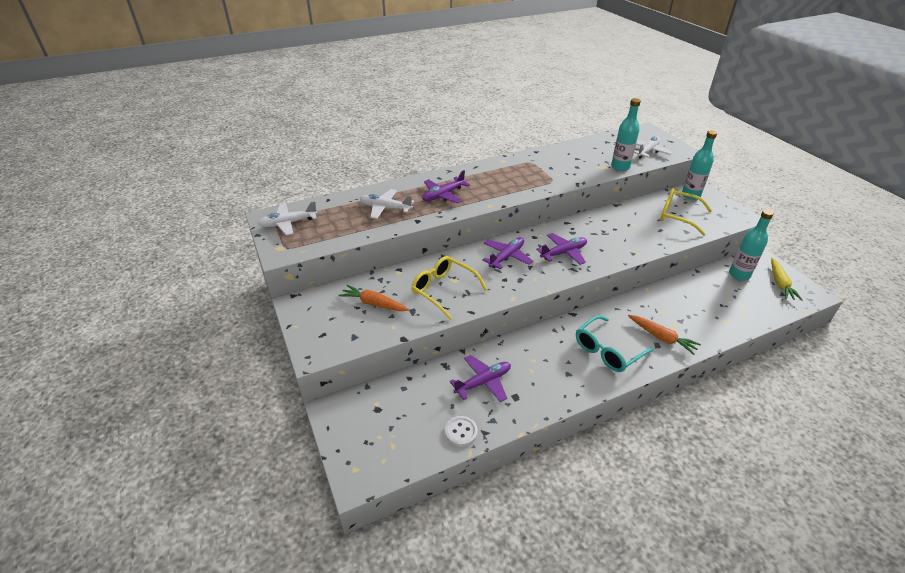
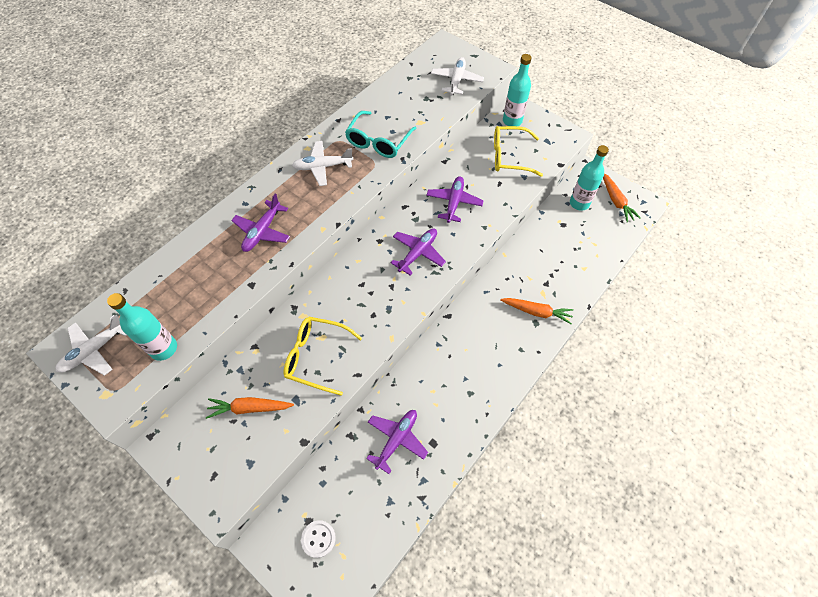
camera: 25 degrees left, 20 degrees up
(385, 208) = (204, 278): white plane -> white plane (322, 167)
(461, 432) = (400, 508): white button -> white button (318, 539)
(507, 257) = (362, 281): purple plane -> purple plane (454, 202)
(608, 350) = (495, 348): turquoise glasses -> turquoise glasses (378, 141)
(620, 167) = (437, 116): turquoise bottle -> turquoise bottle (164, 348)
(780, 283) = (616, 201): yellow carrot -> orange carrot

